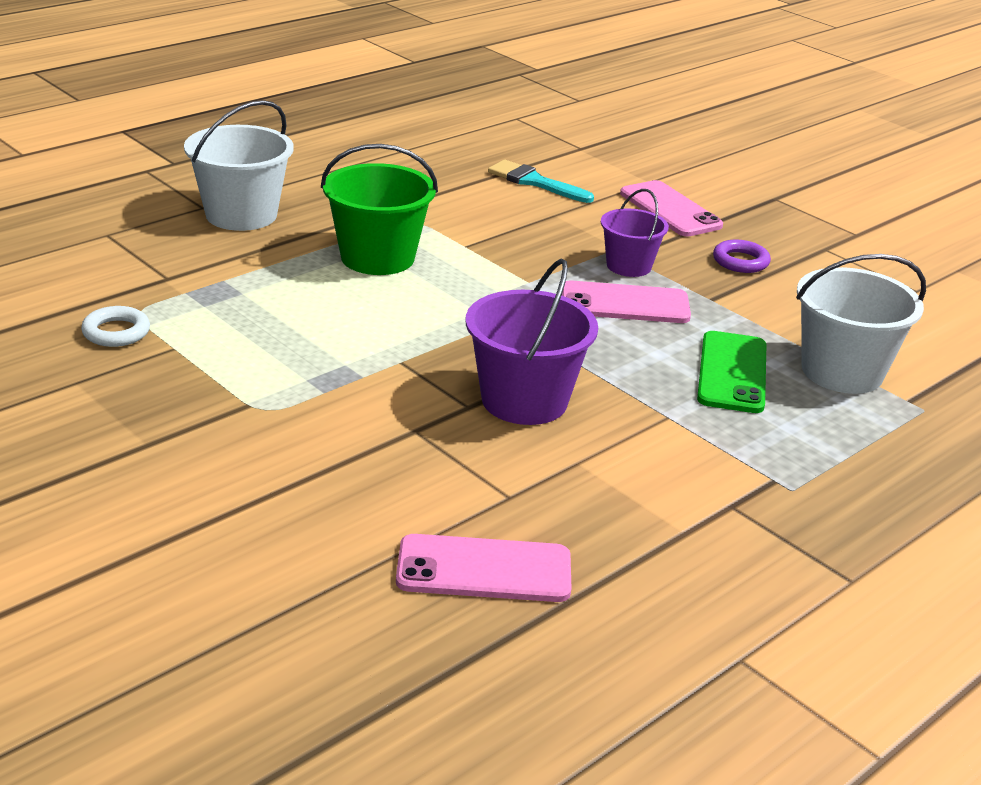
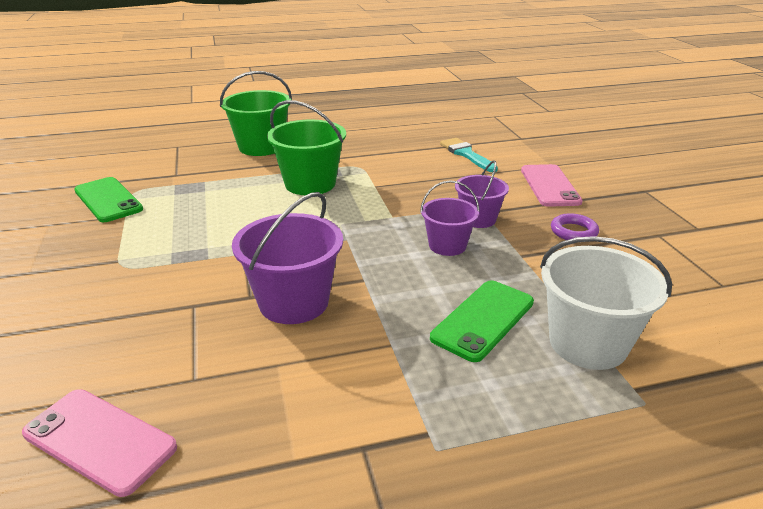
camera: 30 degrees right, 0 degrees up
(116, 332) = (108, 200): white ring -> green phone
(241, 215) = (261, 147): white bucket -> green bucket
(624, 304) = (447, 245): pink phone -> purple bucket

